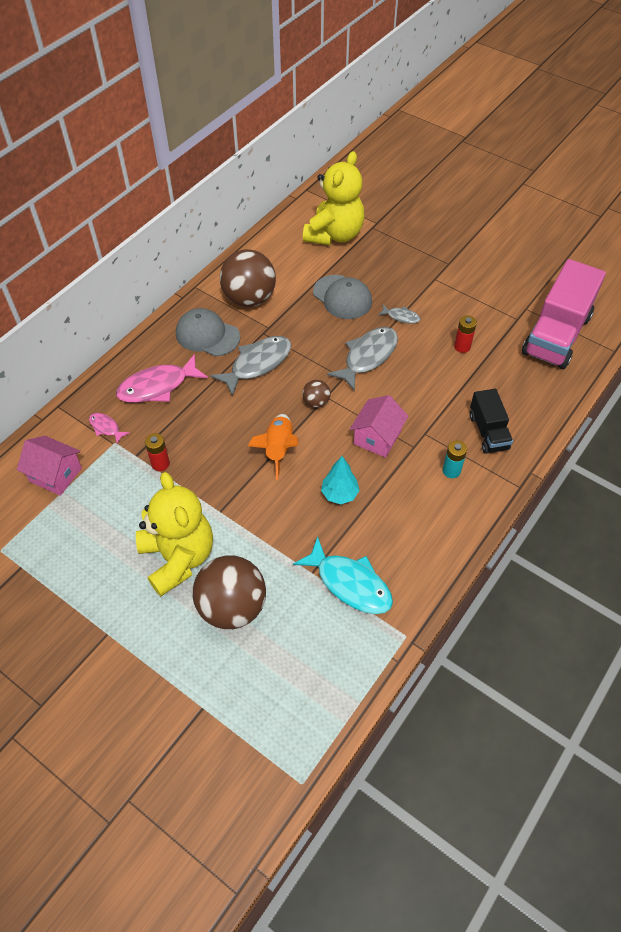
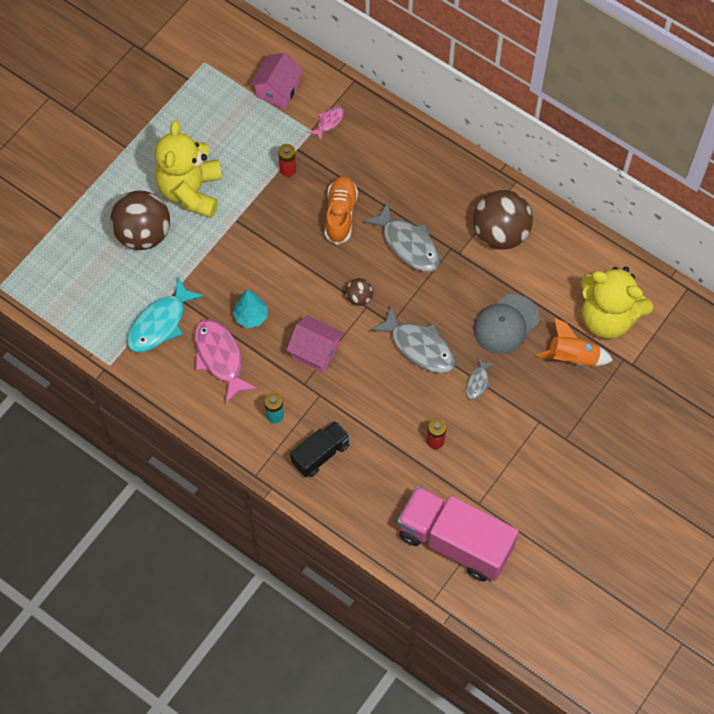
camera: 90 degrees right, 10 degrees up
(157, 386) = (378, 159): pink fish -> pink fish (220, 357)
(178, 558) = (191, 191): yellow teddy bear -> yellow teddy bear turned 120 degrees clockwise
(207, 335) = (446, 197): grey cap -> none
(220, 417) = (340, 214): none -> orange shoe
(278, 449) = (302, 265): orange rocket -> orange rocket (572, 357)
(488, 432) = (320, 454): black truck -> black truck turned 150 degrees clockwise

